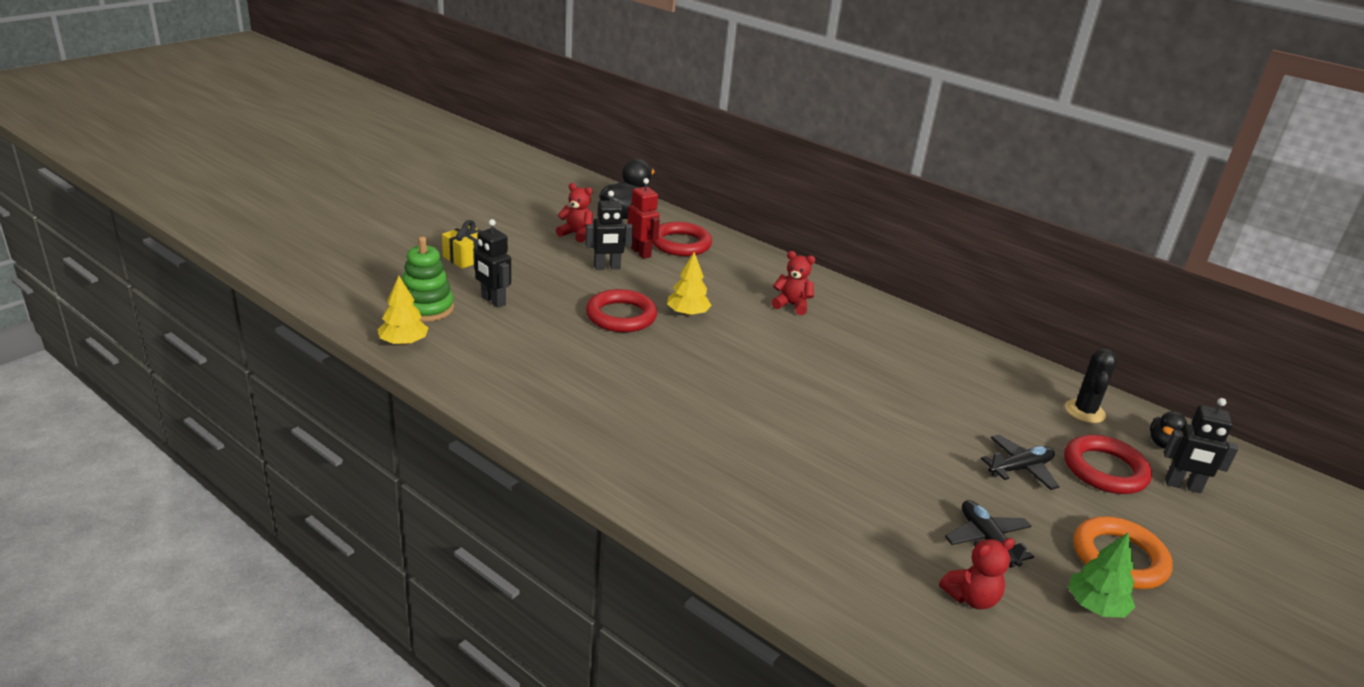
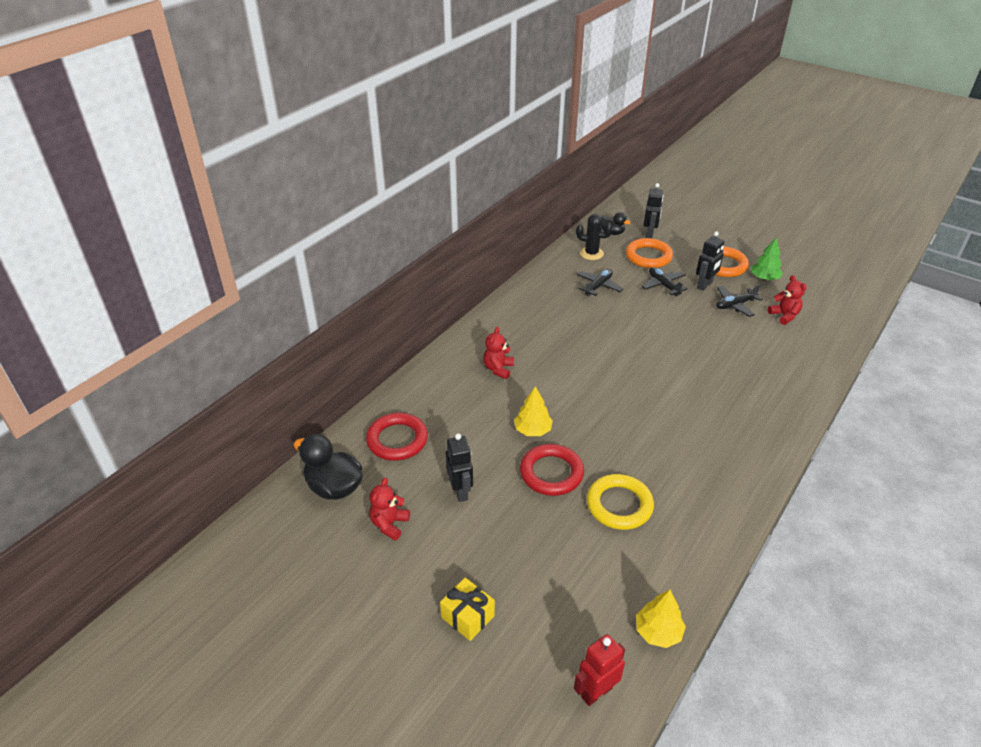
camera: 90 degrees left, 10 degrees up
(426, 308) = (587, 629): green stacking toy -> none
(493, 301) = (555, 573): black robot -> black robot (705, 285)
(566, 349) = (619, 505): none -> yellow ring
(641, 252) = (422, 468): red robot -> red robot (596, 692)
(993, 403) = (598, 286): none -> black plane
(1105, 470) = (648, 256): red ring -> orange ring

